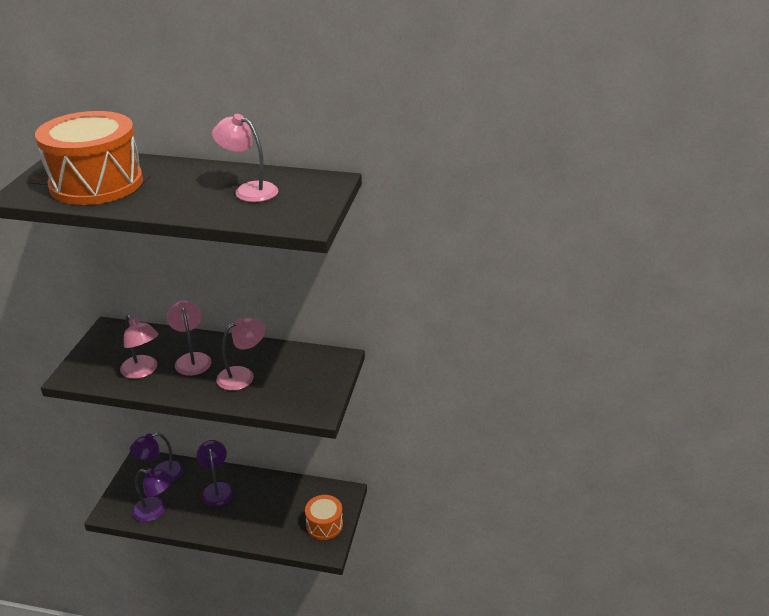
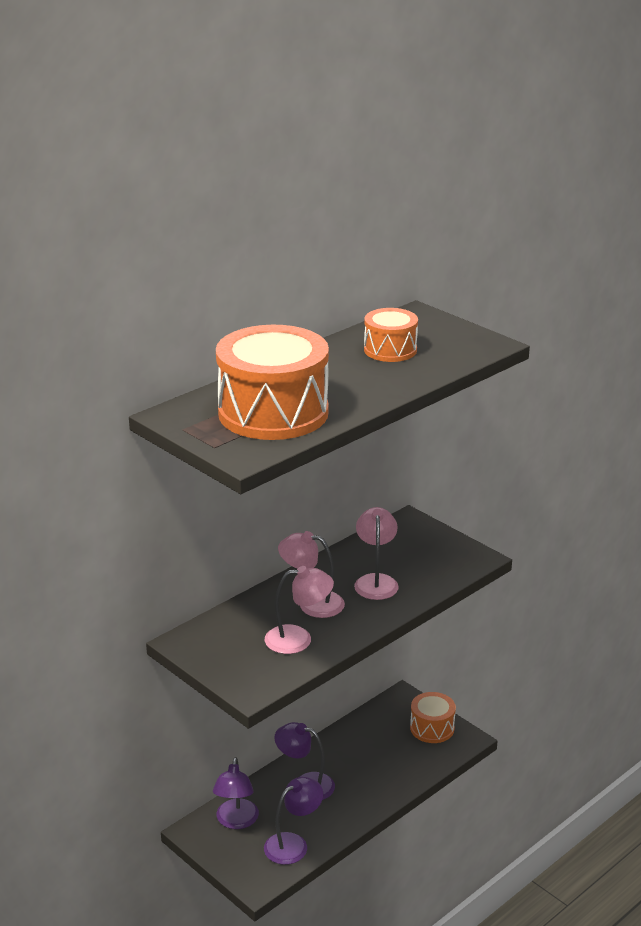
camera: 55 degrees left, 5 degrees down
(249, 190) = (390, 350): pink lamp -> orange drum

